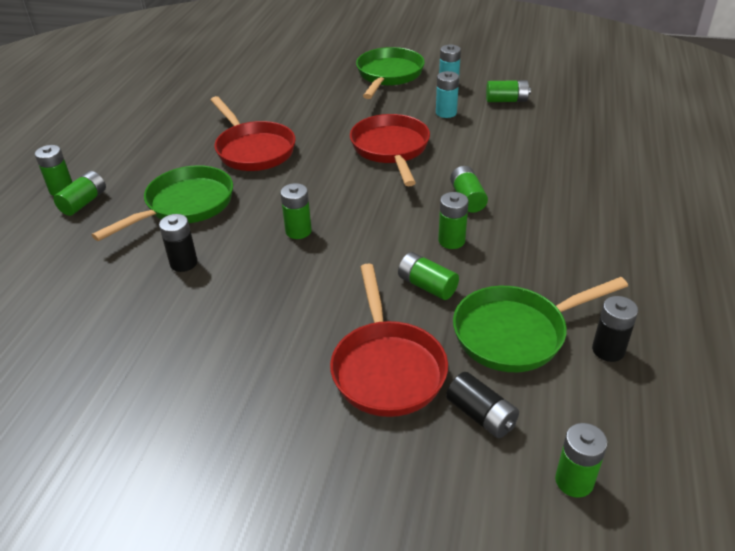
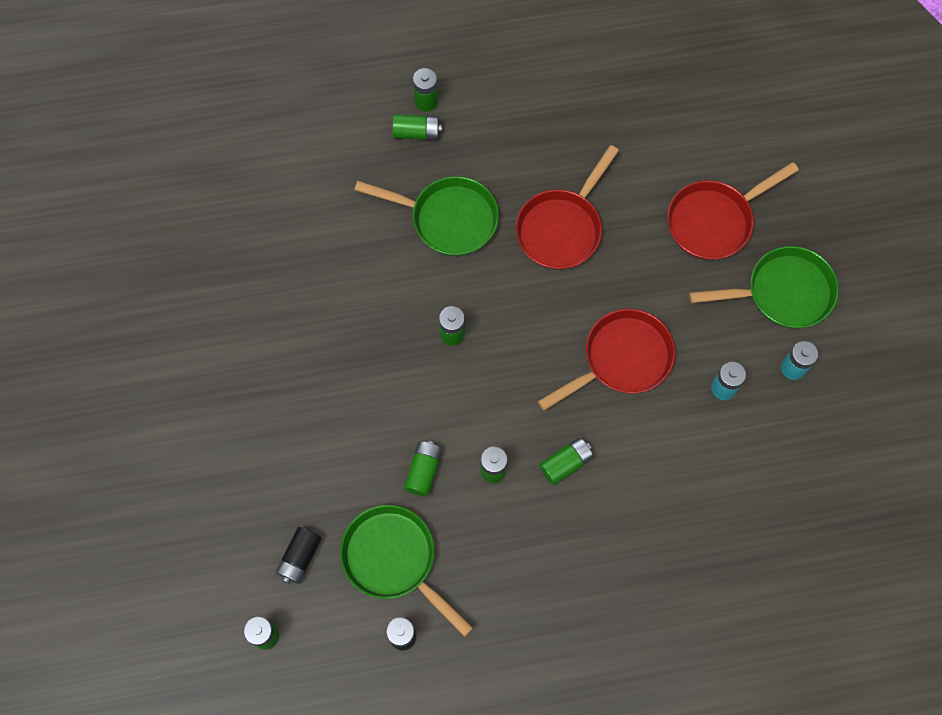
camera: 65 degrees right, 30 degrees up
(183, 263) = (373, 264): black battery -> none
(387, 368) = (319, 475): red pan -> red pan (714, 221)
(506, 100) = (783, 445): green battery -> none

